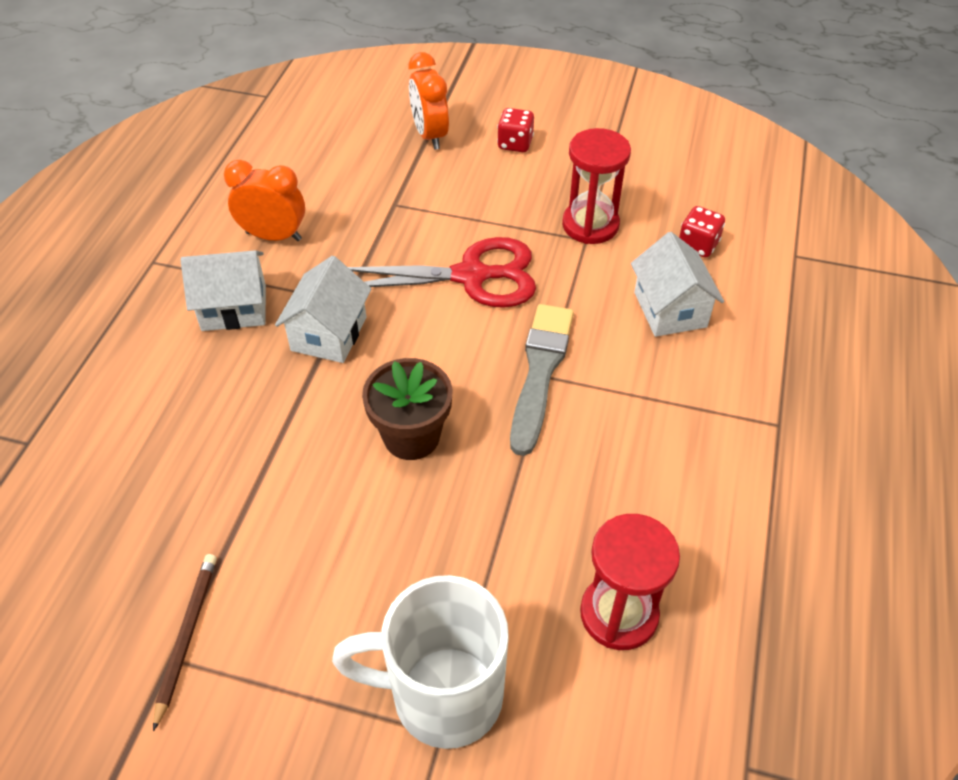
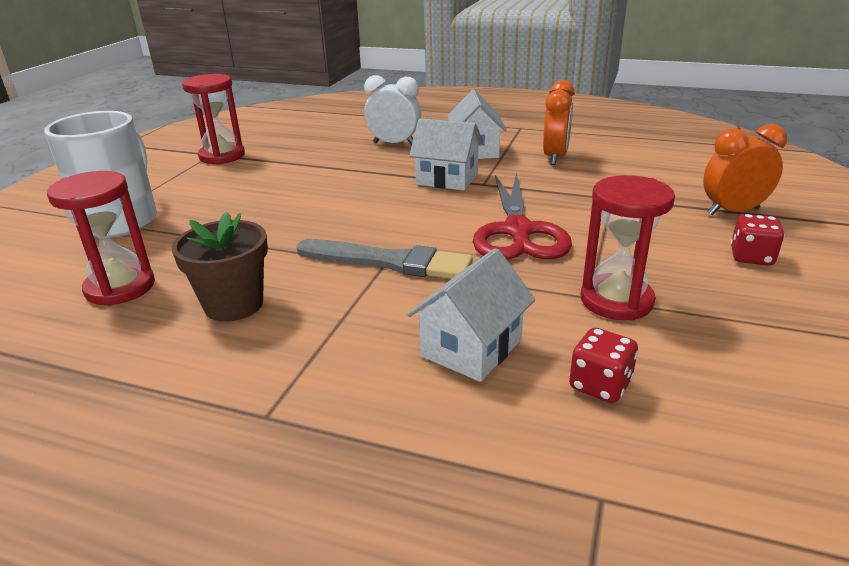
camera: 95 degrees right, 20 degrees down
(185, 398) = (394, 144): none -> white clock
(186, 636) = (222, 156): brown pencil -> red hourglass
(411, 436) = (336, 209): brown flower pot -> brown flower pot (234, 305)
(670, 309) = (471, 348): white house -> white house turned 45 degrees counterclockwise

